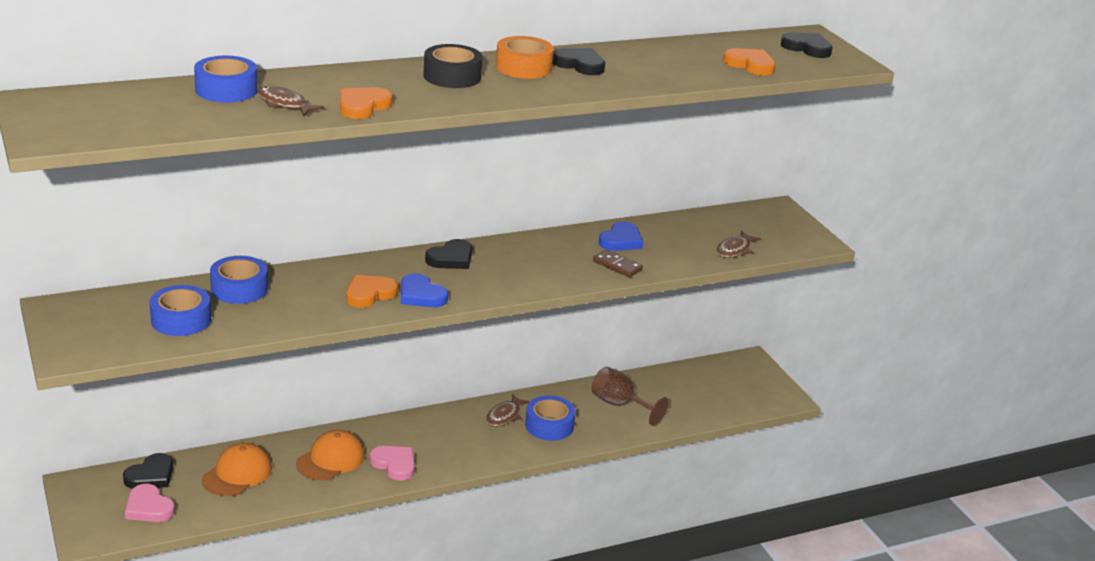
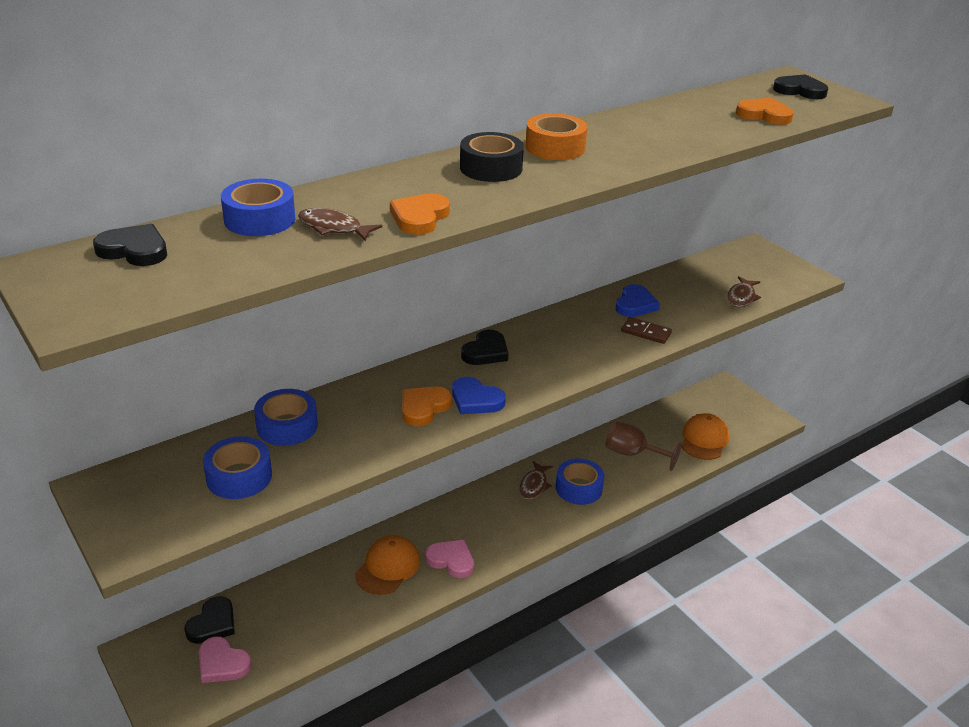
camera: 10 degrees left, 5 degrees up
(237, 474) = (300, 603): orange cap -> orange cap (704, 439)
(579, 65) = (607, 137): black heart -> black heart (134, 250)

